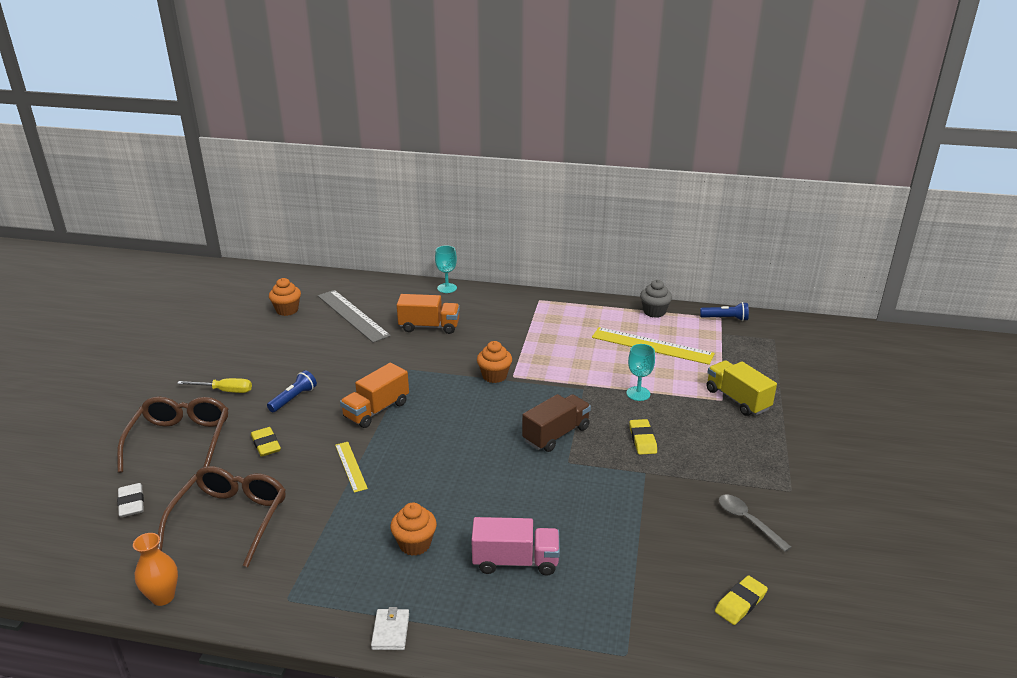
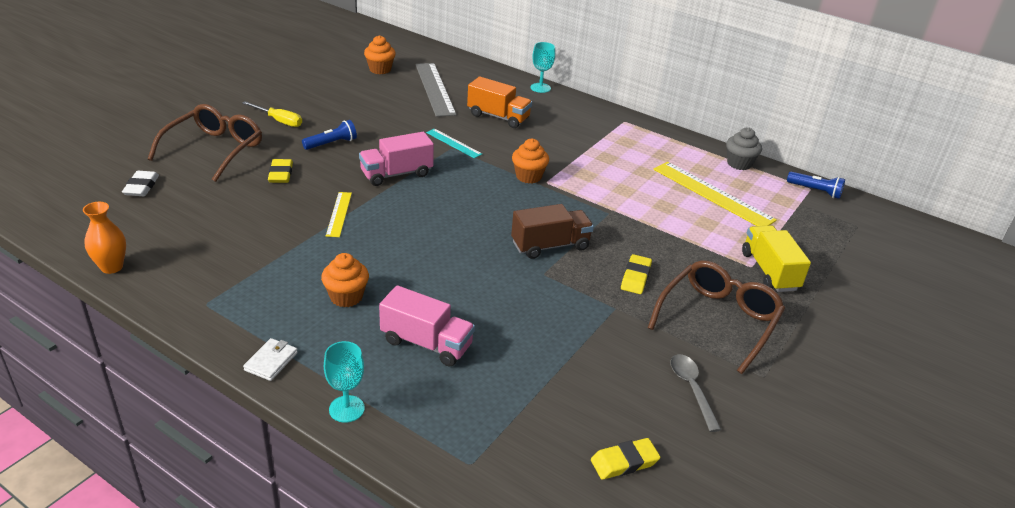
camera: 20 degrees right, 5 degrees up
(230, 519) = (208, 224): brown glasses -> brown glasses (718, 320)
(376, 410) = (396, 174): orange truck -> pink truck
(407, 364) = (453, 143): none -> turquoise ruler
(638, 393) = (663, 234): turquoise goblet -> turquoise goblet (346, 409)

